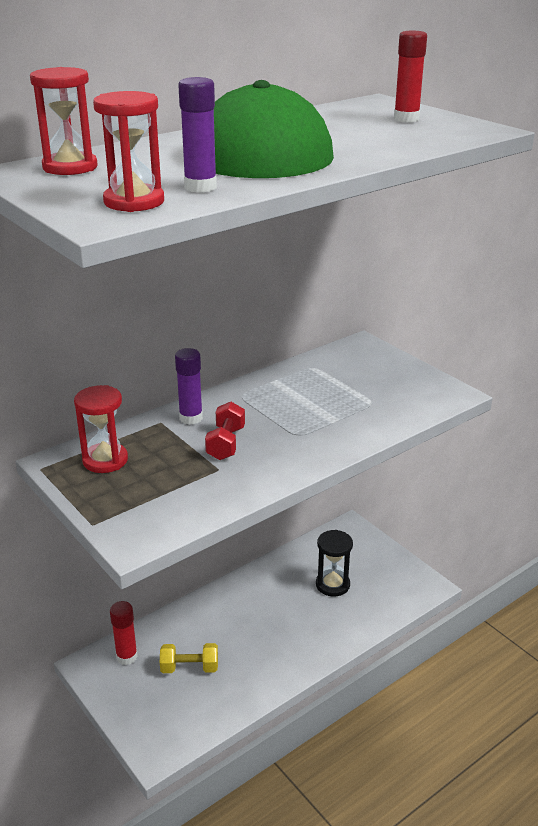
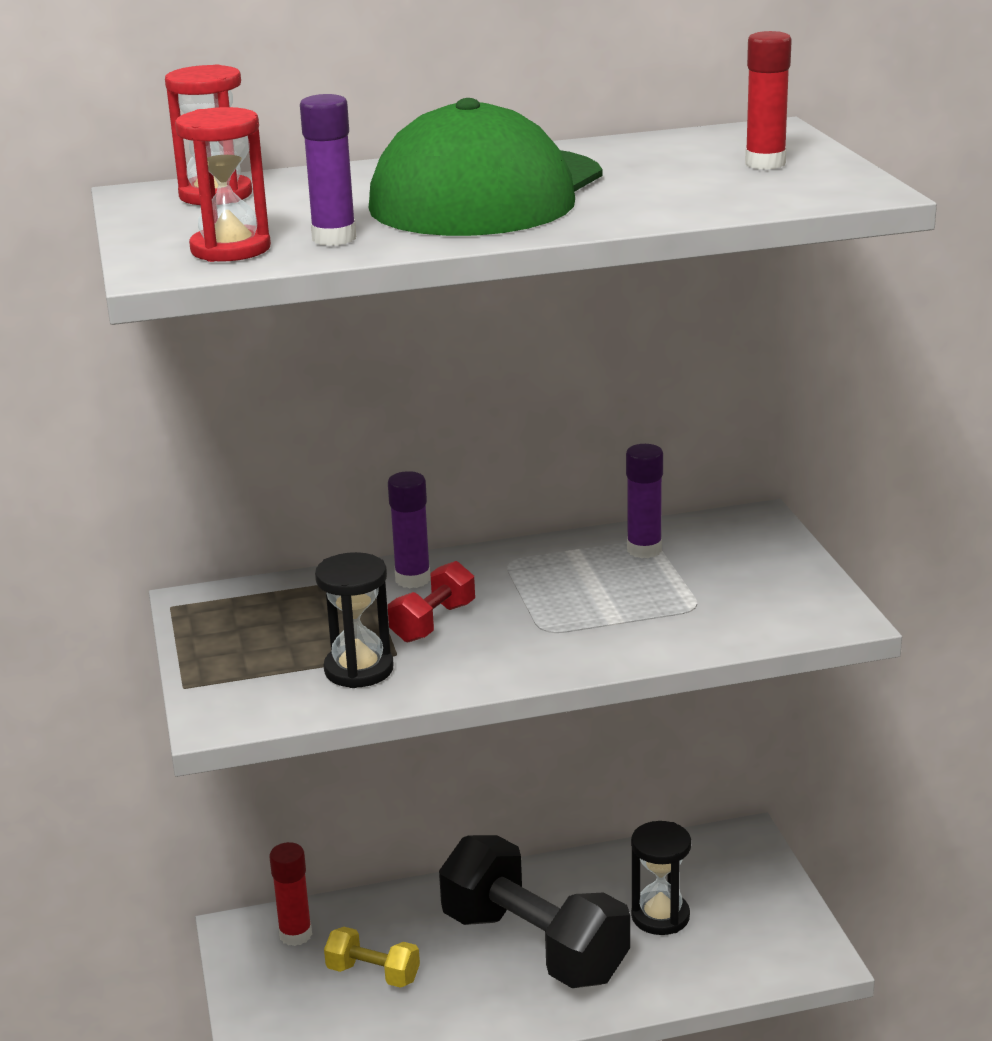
camera: 25 degrees right, 5 degrees down
(105, 460) = (257, 612): red hourglass -> none
(203, 485) = (359, 669): none -> black hourglass
(274, 622) = (534, 946): none -> black dumbbell
(315, 373) = (644, 550): none -> purple glue stick

